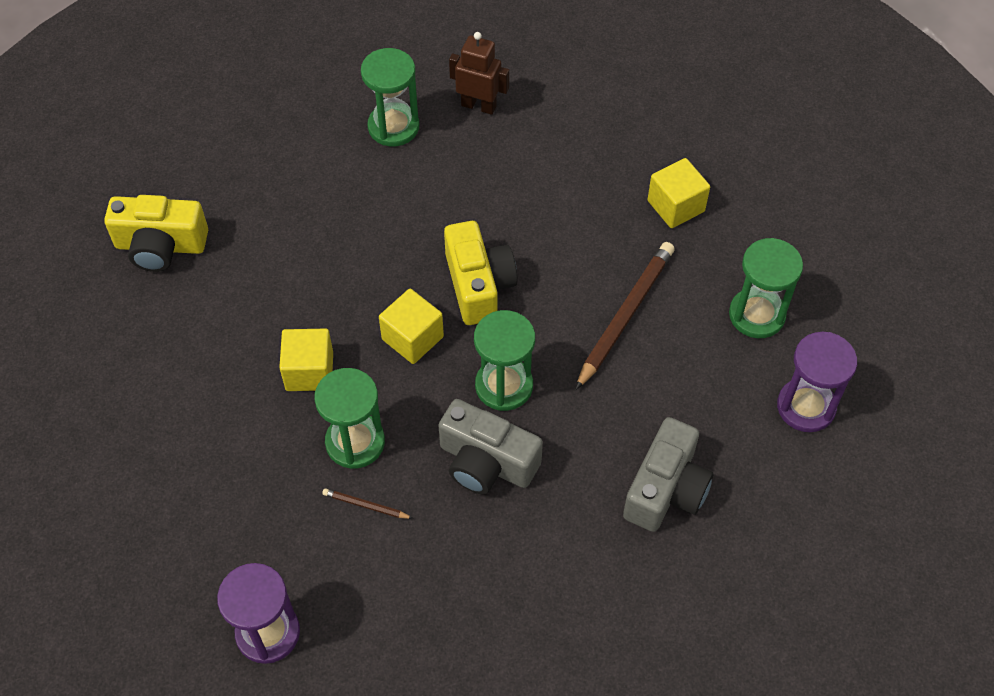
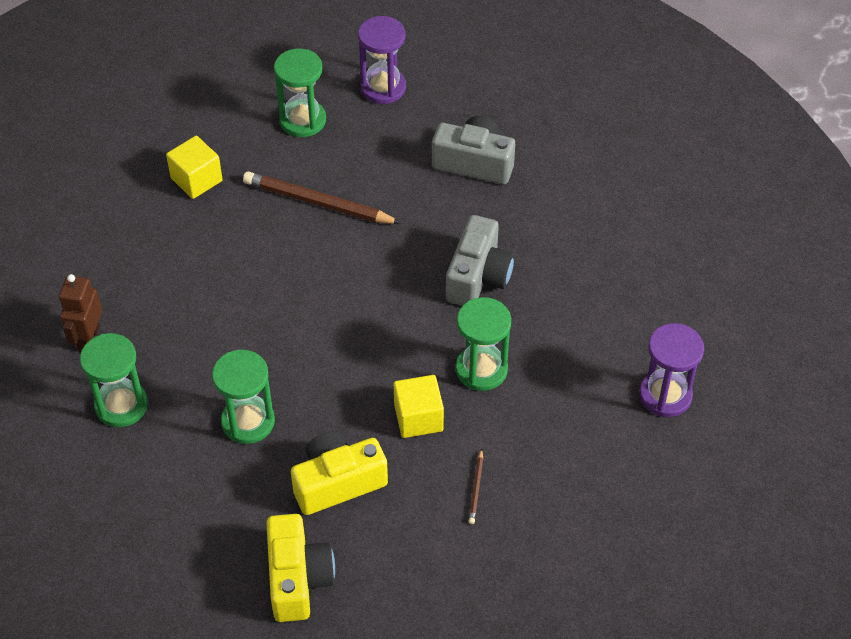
camera: 100 degrees left, 5 degrees down
(365, 505) = (538, 351): brown pencil -> brown pencil (476, 488)
(412, 338) = (368, 346): yellow cube -> none
(479, 285) = (303, 307): yellow camera -> yellow camera (338, 482)
(504, 386) = (403, 275): green hourglass -> green hourglass (248, 421)

